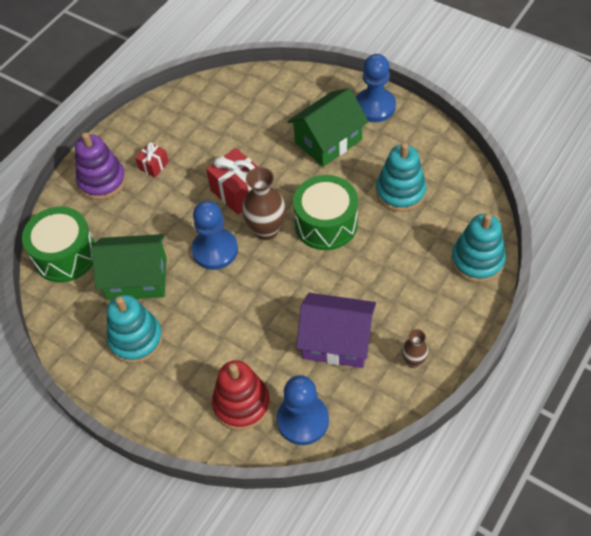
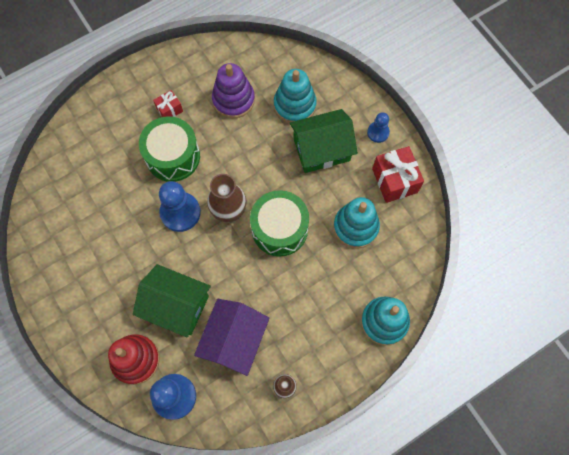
camera: 20 degrees right, 15 degrees up
(65, 255) = (64, 163): green drum -> green drum (173, 156)
(102, 181) = (123, 106): purple stacking toy -> purple stacking toy (233, 100)
(136, 339) = (83, 265): turquoise stacking toy -> turquoise stacking toy (294, 105)
(137, 278) = (109, 210): green house -> green house (176, 306)
(238, 192) = (225, 166): red gift -> red gift (394, 180)
(337, 341) = (234, 340): purple house -> purple house turned 75 degrees clockwise
(374, 106) = (378, 132): blue pawn -> blue pawn, size x0.57

